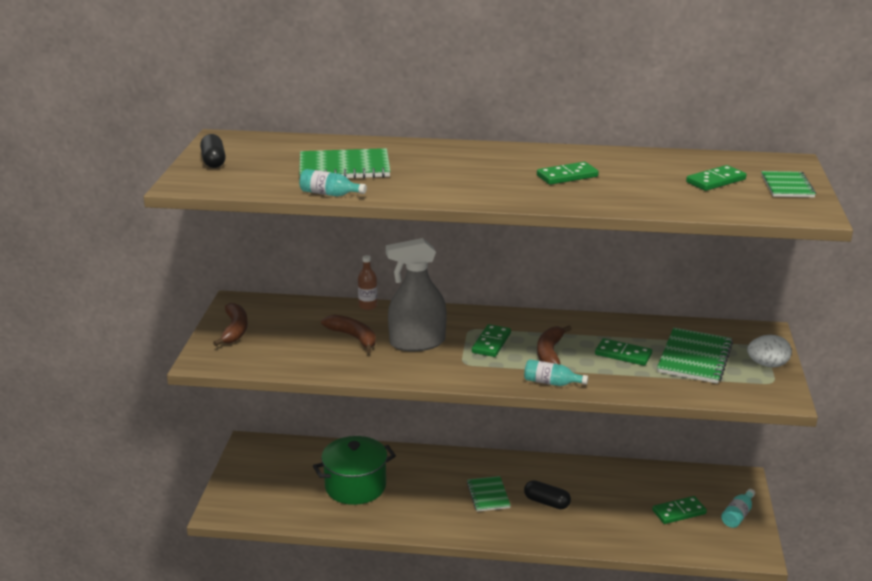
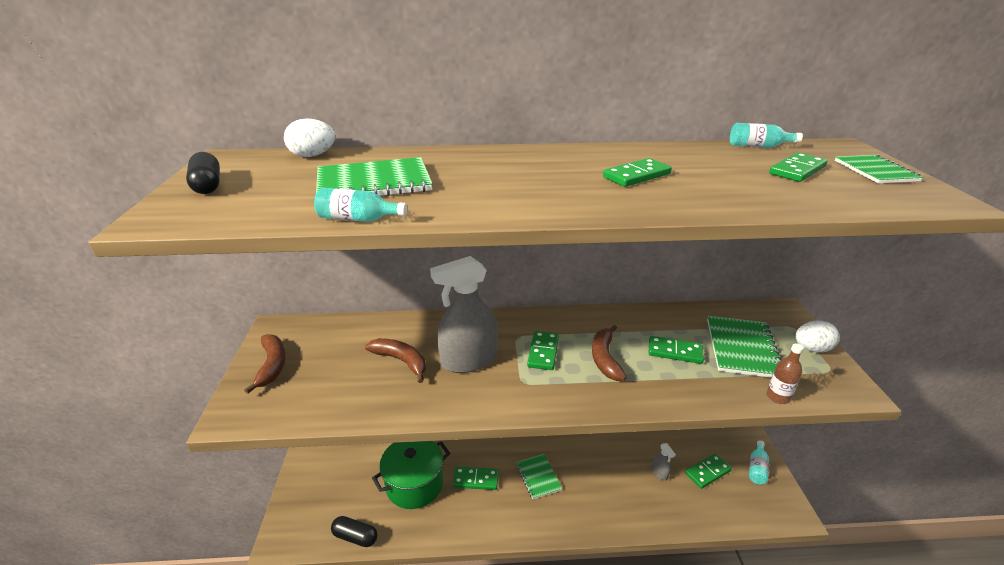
camera: 10 degrees left, 5 degrees up
(294, 140) = (313, 155): none -> white egg
(368, 306) = (411, 319): brown bottle -> brown bottle (778, 397)
(420, 490) = (476, 479): none -> green domino
(546, 502) = (592, 478): black capsule -> black capsule (355, 537)
(551, 383) = (621, 399): turquoise bottle -> turquoise bottle (758, 146)
(624, 506) = (660, 473): none -> grey spray bottle

